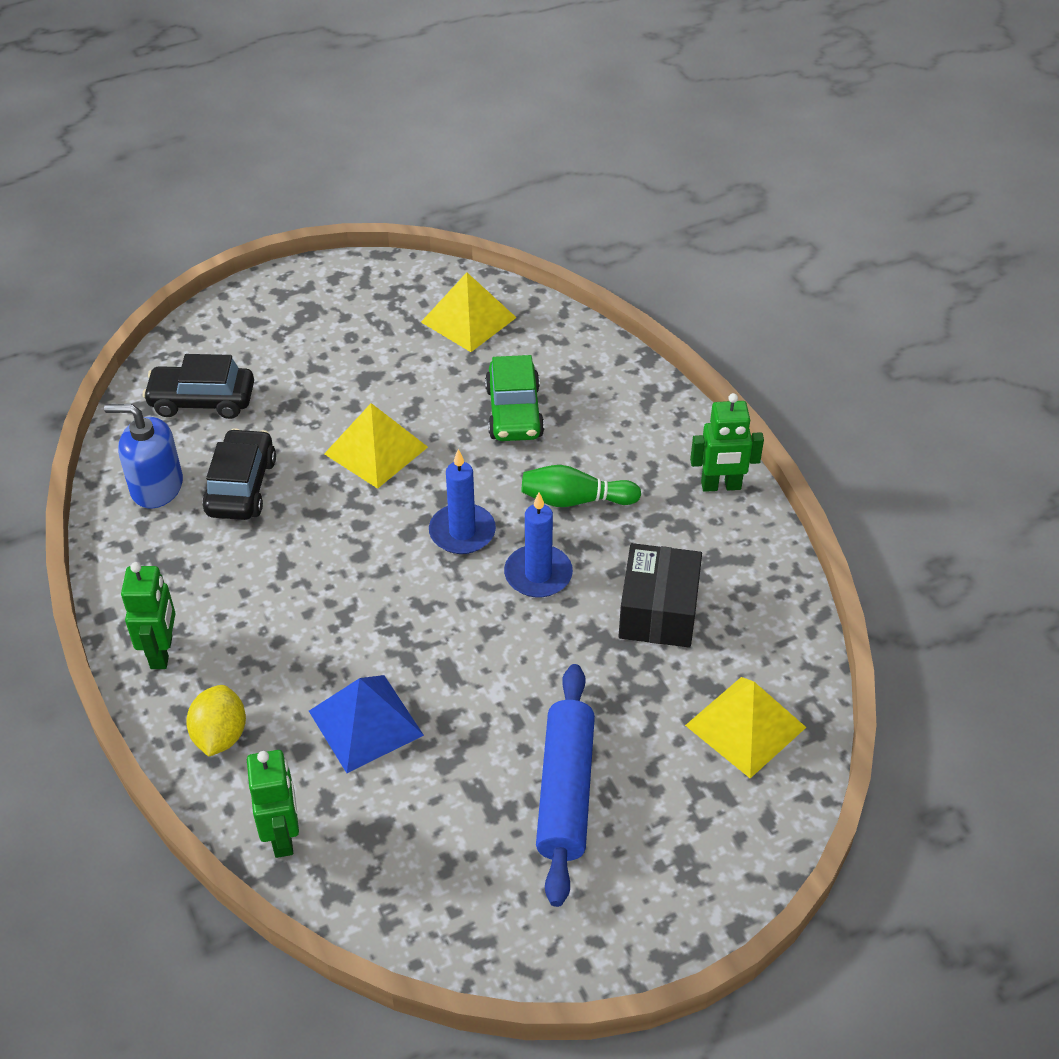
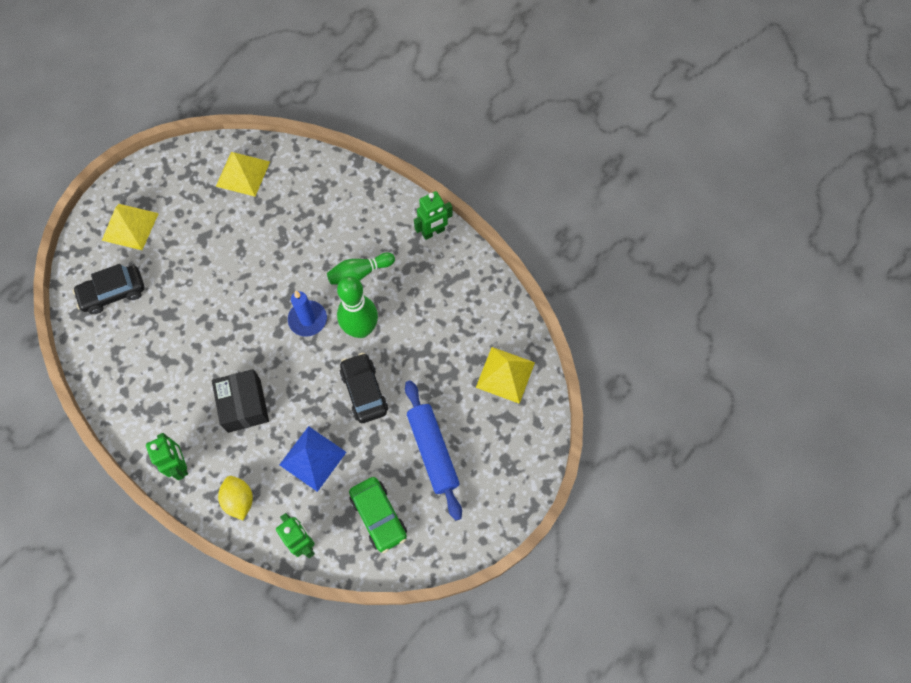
camera: 25 degrees left, 20 degrees up
(156, 487) = (118, 362): blue soap dispenser -> none
(241, 486) = (168, 342): black car -> black car (364, 391)
(376, 450) = (233, 286): yellow pyramid -> yellow pyramid (130, 226)
(514, 412) = (299, 228): green car -> green car (379, 516)
(538, 574) = (361, 329): blue candle -> green bowling pin
(658, 611) = (434, 325): black box -> black box (244, 405)

